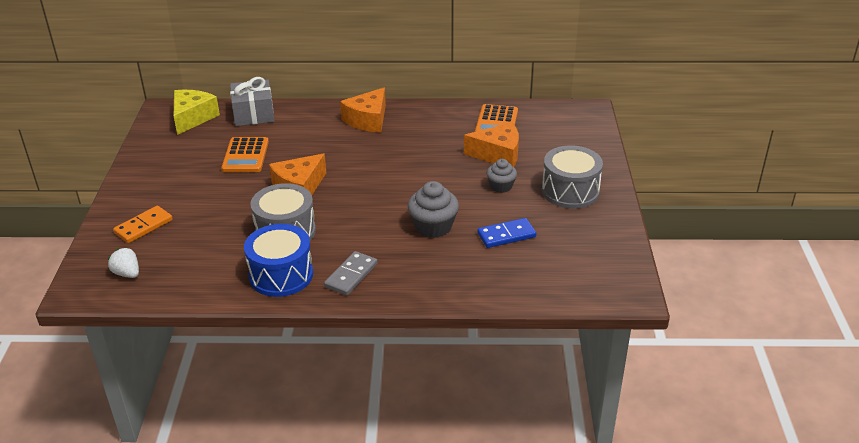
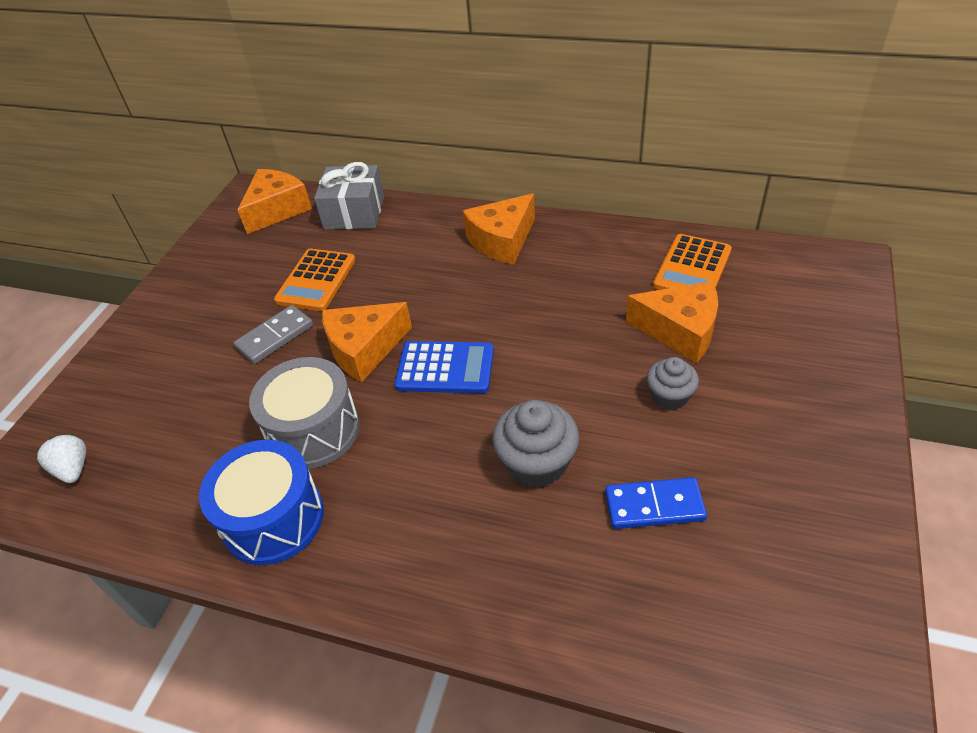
camera: 20 degrees right, 10 degrees up
(143, 226) = (135, 385): orange domino -> none
(192, 118) = (277, 210): yellow cheese -> orange cheese
(351, 275) = (375, 543): grey domino -> grey domino (275, 336)
(358, 190) = (445, 368): none -> blue calculator
(570, 191) = (787, 427): grey drum -> none

